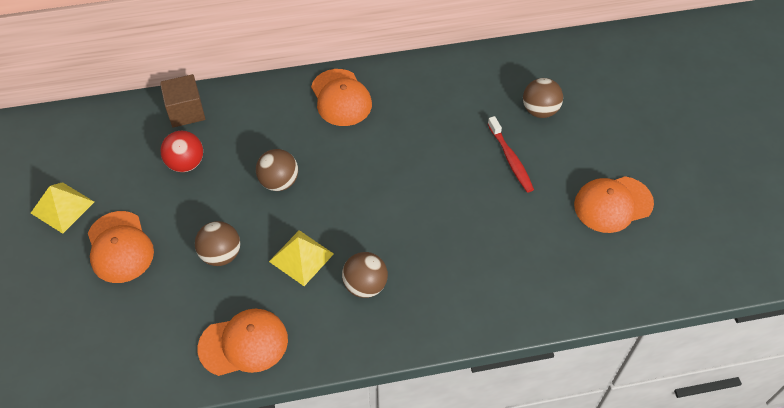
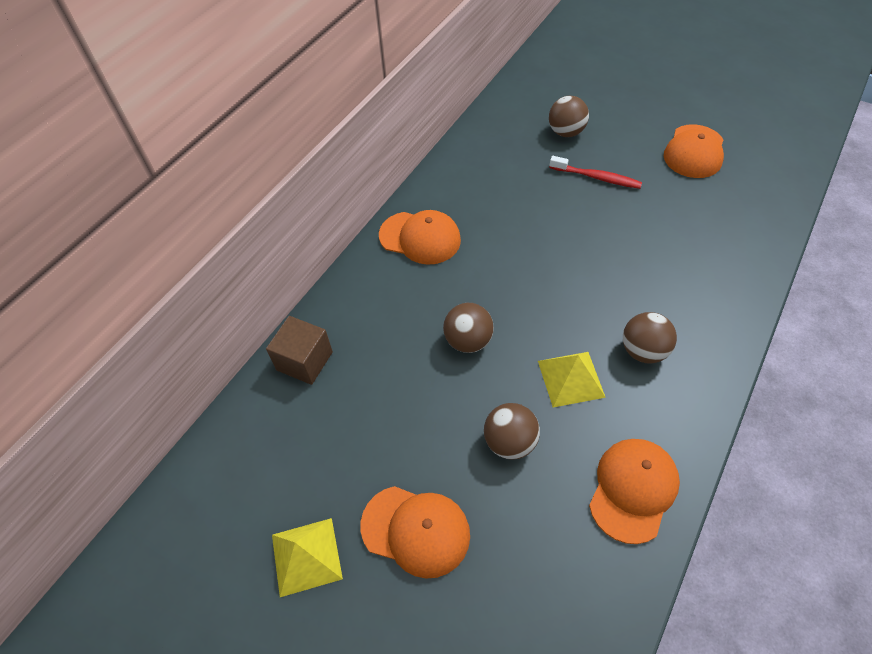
camera: 45 degrees left, 0 degrees up
(186, 163) = (369, 401): red ball -> none

